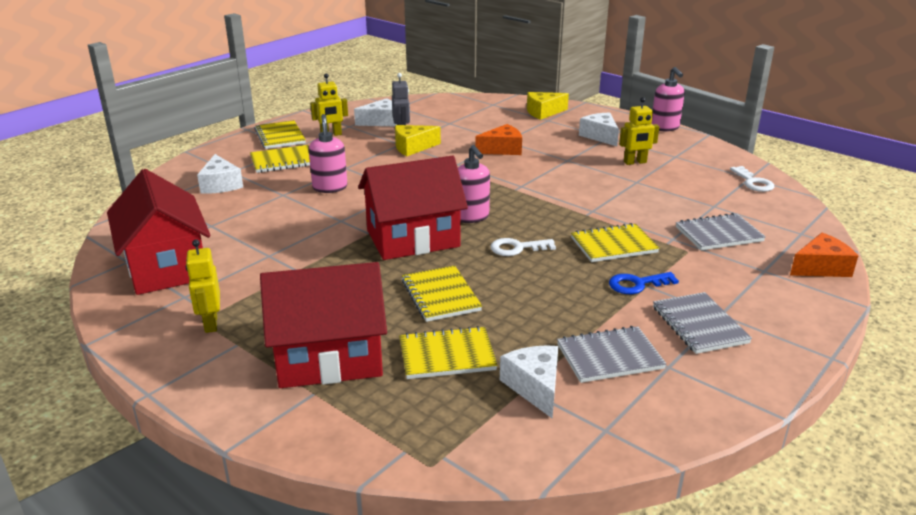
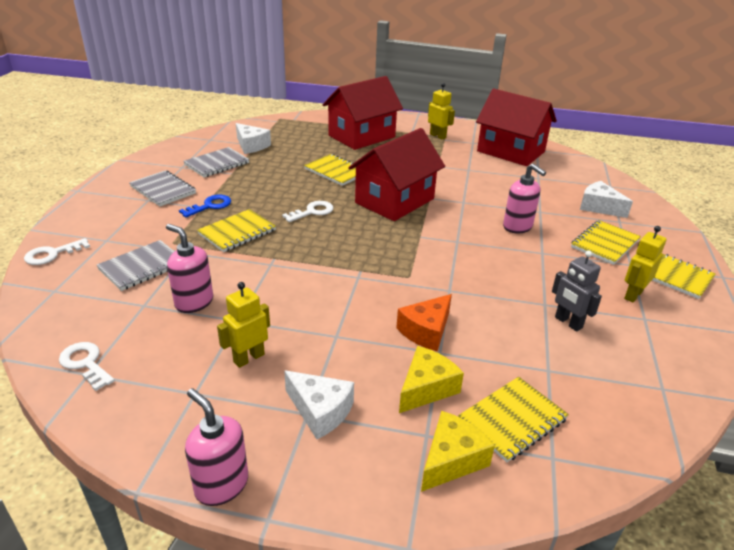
camera: 150 degrees right, 5 degrees up
(381, 121) = (626, 341): white cheese -> none
(412, 147) = (524, 301): yellow cheese -> yellow cheese (426, 388)
(447, 355) = (305, 148): yellow notebook -> yellow notebook (512, 420)
(471, 217) = (371, 229): pink soap dispenser -> pink soap dispenser (194, 302)
(821, 268) = (52, 254): orange cheese -> white key

